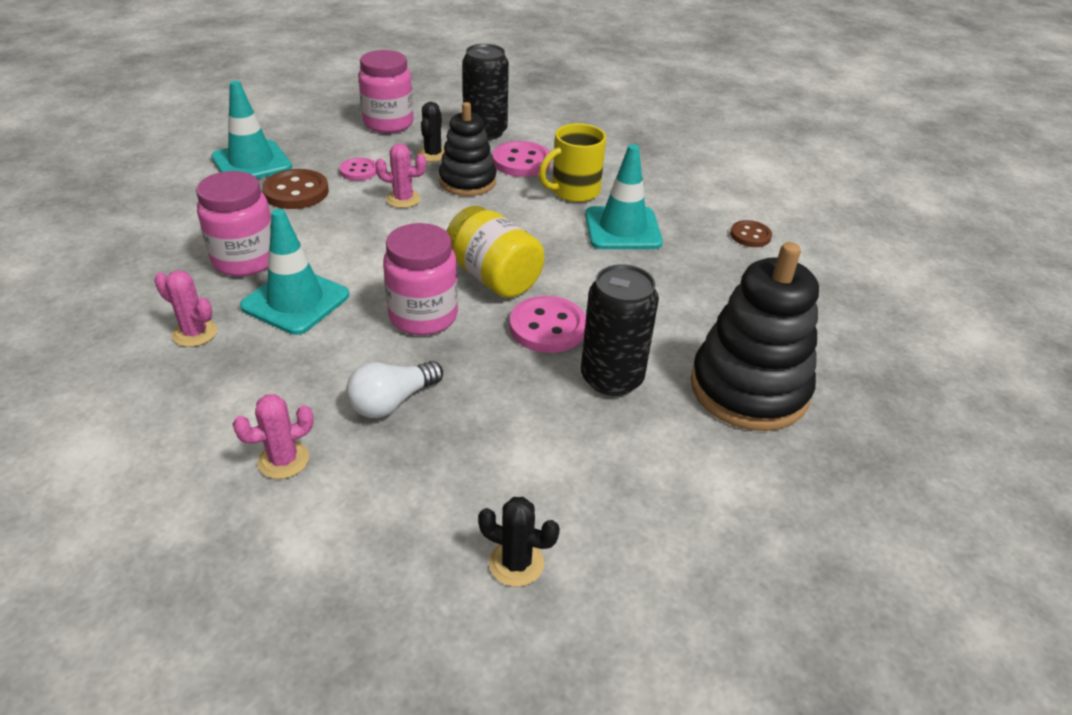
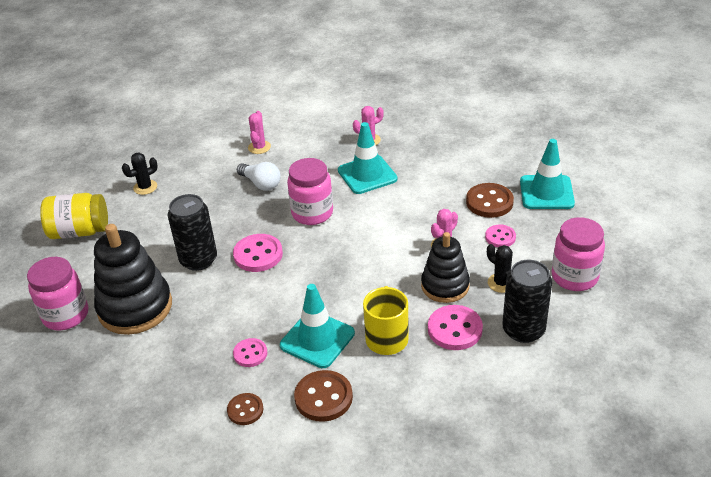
camera: 130 degrees right, 0 degrees up
(245, 260) = (422, 167): pink jar -> pink jar (66, 315)
(392, 402) = (261, 184): white light bulb -> white light bulb turned 135 degrees clockwise
(494, 277) = (321, 252): yellow jar -> yellow jar (79, 231)
(680, 200) = (323, 397): none -> brown button
(691, 262) = (250, 354): none -> pink button

